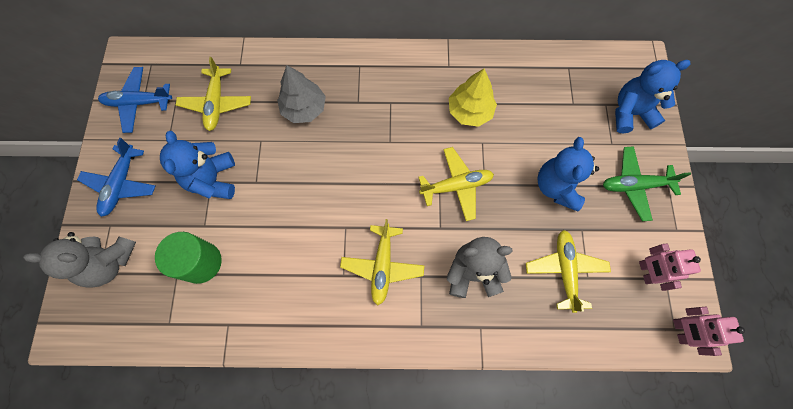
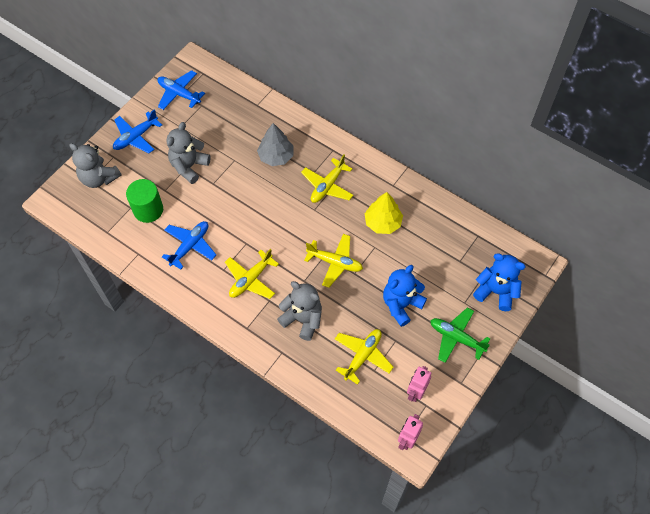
camera: 35 degrees right, 10 degrees down
(213, 180) = (189, 166): blue teddy bear -> grey teddy bear
(216, 103) = (224, 121): yellow plane -> yellow plane (327, 186)
(284, 273) = (190, 246): none -> blue plane

